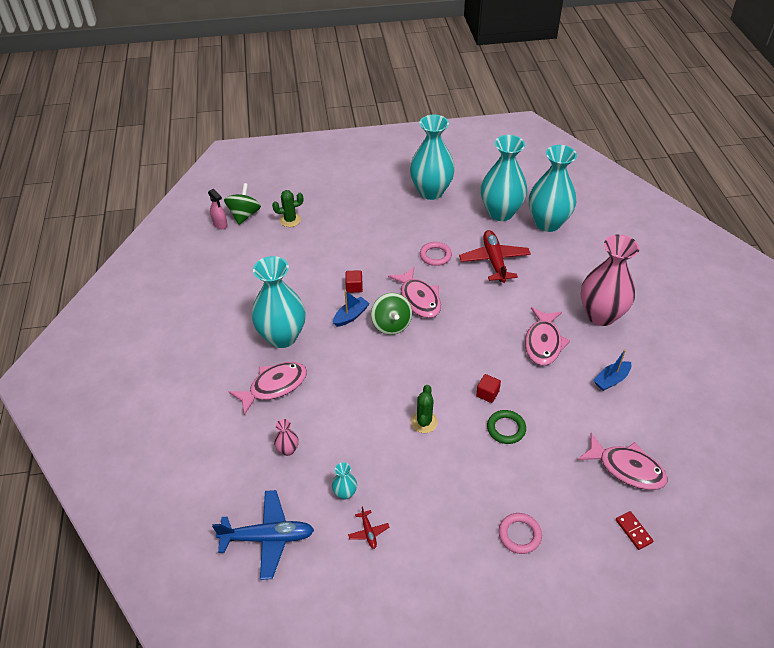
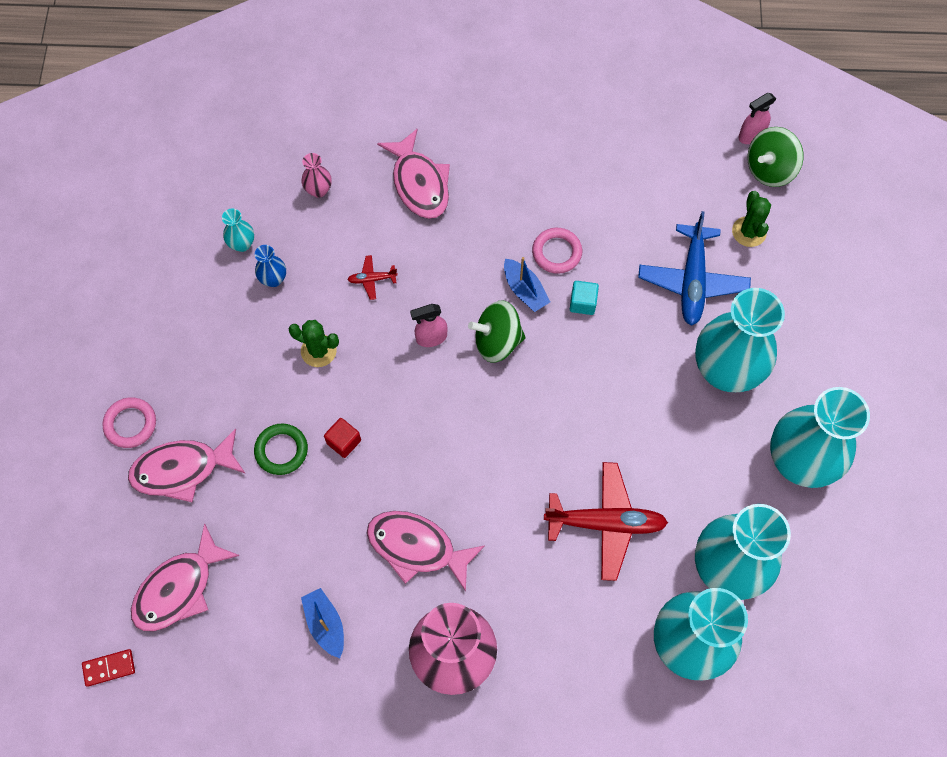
camera: 100 degrees right, 20 degrees up
(244, 215) = (769, 169): green spinning top -> green spinning top turned 120 degrees clockwise
(268, 538) = (210, 160): blue plane -> blue plane (692, 281)
(282, 337) = (503, 200): turquoise vase -> turquoise vase (725, 371)
(354, 287) = (582, 303): red cube -> turquoise cube
(368, 532) = (185, 261): red plane -> red plane (372, 279)
(372, 464) = (273, 279): none -> blue vase
(397, 359) = (431, 338): none -> pink spray bottle
(419, 299) = (541, 389): pink fish -> pink fish (182, 469)
(435, 256) = (632, 433): pink ring -> pink ring (557, 252)
(633, 531) = (92, 562): red domino -> red domino (109, 668)

